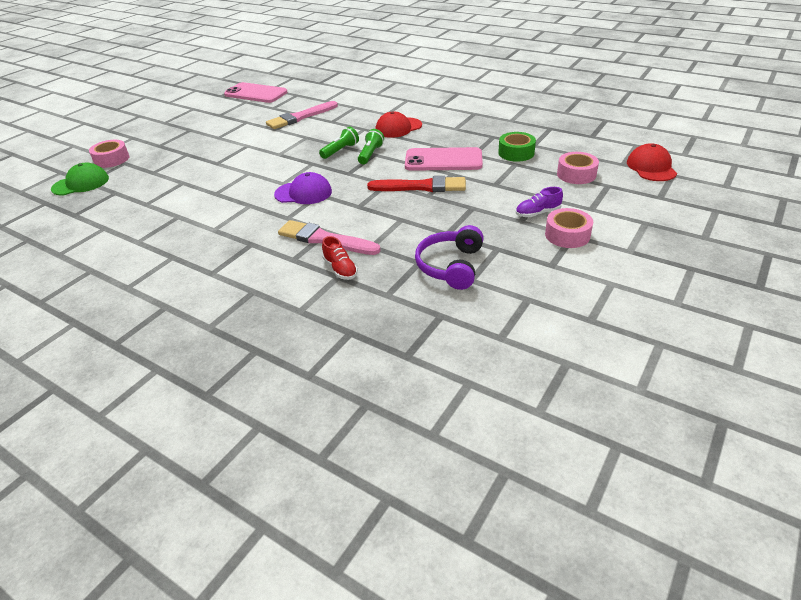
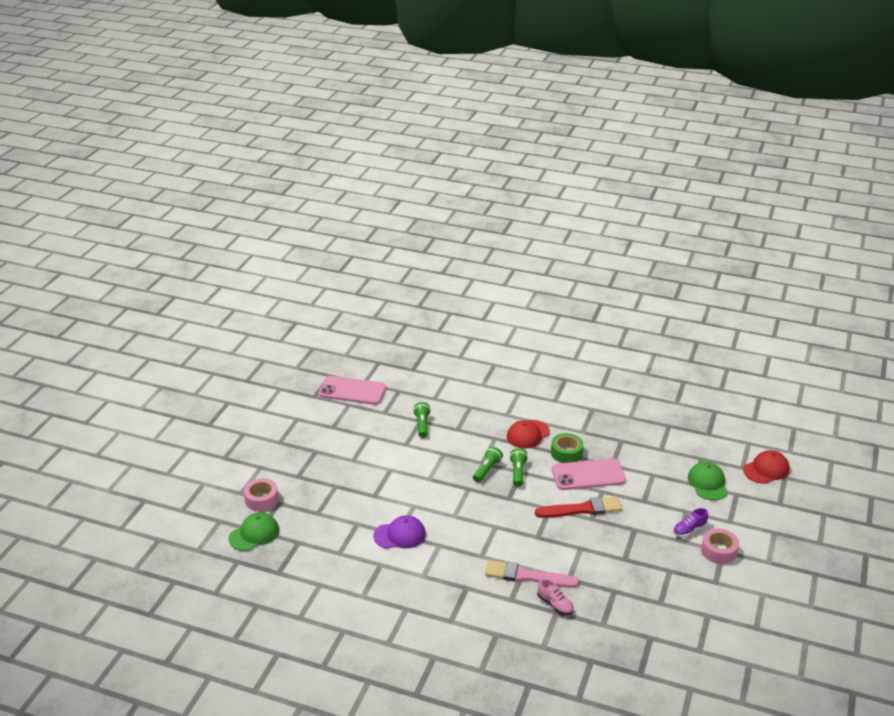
camera: 15 degrees left, 5 degrees down
(301, 117) = (422, 425): pink brush -> green flashlight
(303, 193) = (480, 526): purple cap -> purple cap (400, 535)
(340, 269) = (555, 605): red shoe -> pink shoe
(450, 266) = (640, 592): purple headphones -> none
(516, 153) = (649, 460): green tape -> green tape (566, 453)
(576, 174) = (707, 483): pink tape -> green cap
(651, 167) = (766, 469): red cap -> red cap turned 75 degrees clockwise

